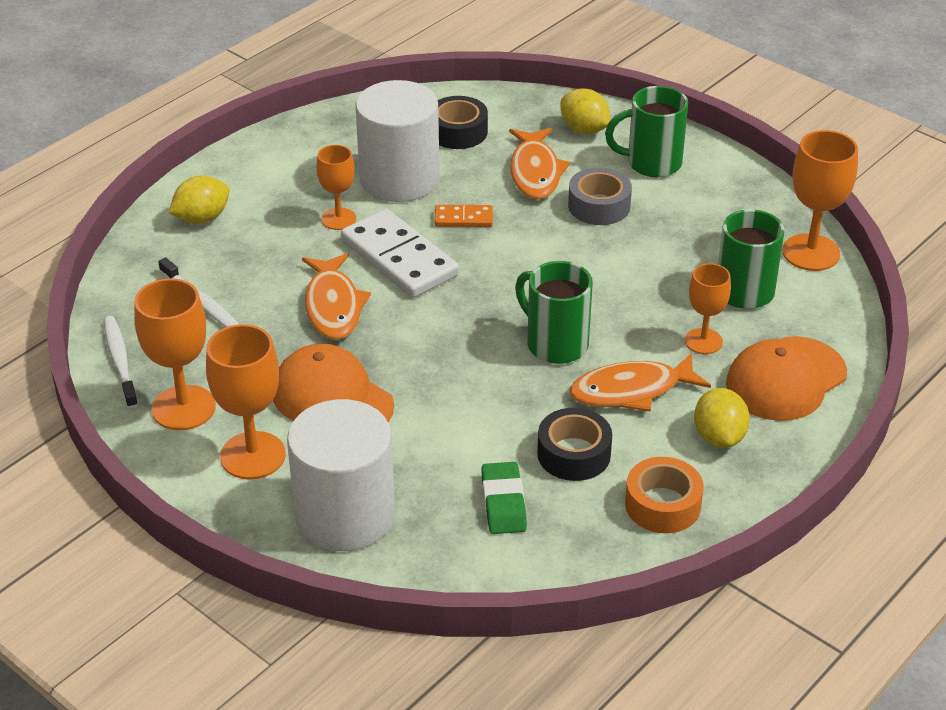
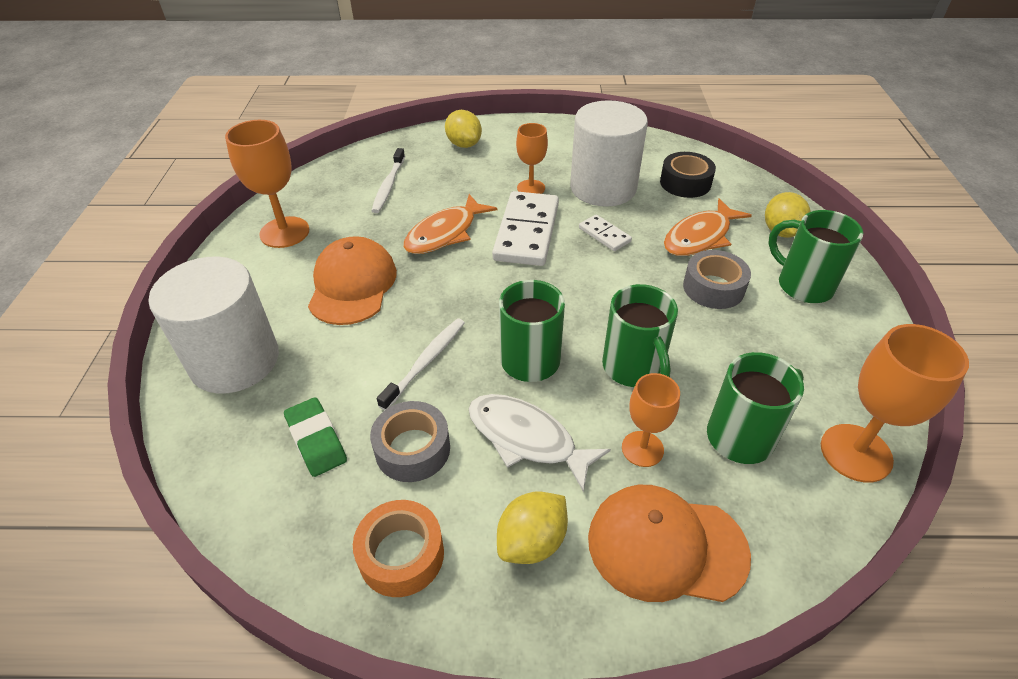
camera: 50 degrees right, 5 degrees up
(120, 362) = (304, 188): white toothbrush -> white toothbrush (425, 362)
(202, 218) = (464, 144): yellow lemon -> yellow lemon turned 45 degrees clockwise
(253, 455) = (263, 284): orange goblet -> none
(463, 218) = (604, 235): orange domino -> white domino
(503, 503) = (316, 440): green eraser -> green eraser turned 75 degrees counterclockwise
(574, 454) = (412, 449): black tape -> grey tape
(629, 299) = (633, 368): none -> green mug
(631, 390) = (527, 439): orange fish -> white fish

